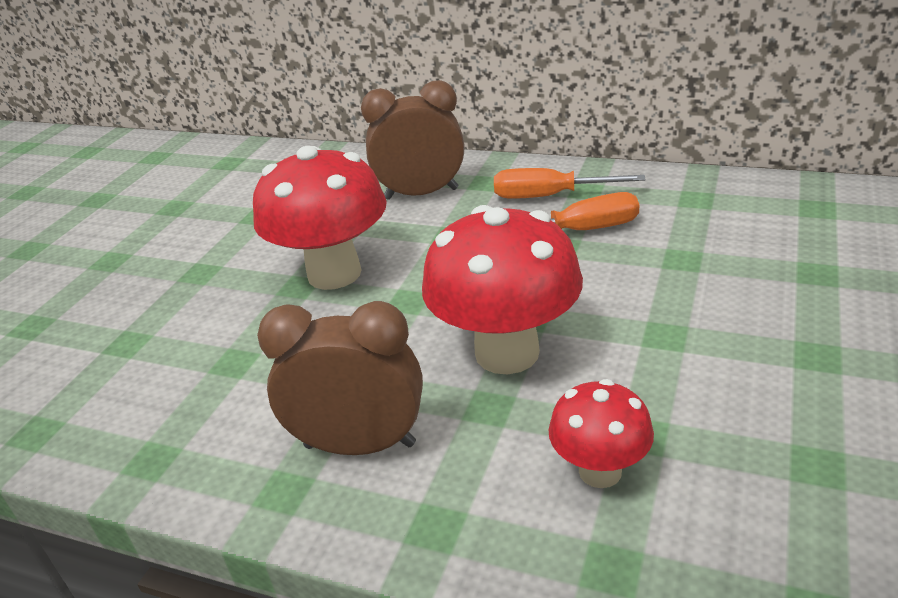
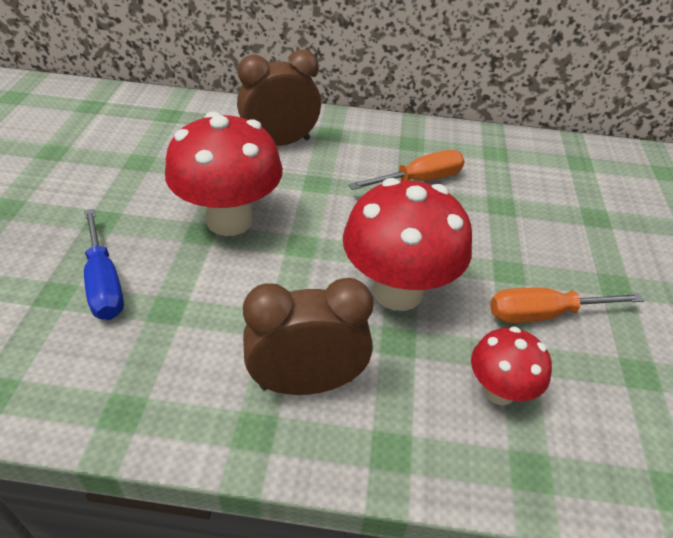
camera: 20 degrees left, 10 degrees up
(179, 334) = (104, 283): none -> blue screwdriver
(548, 196) = (384, 148): orange screwdriver -> orange screwdriver (542, 314)

